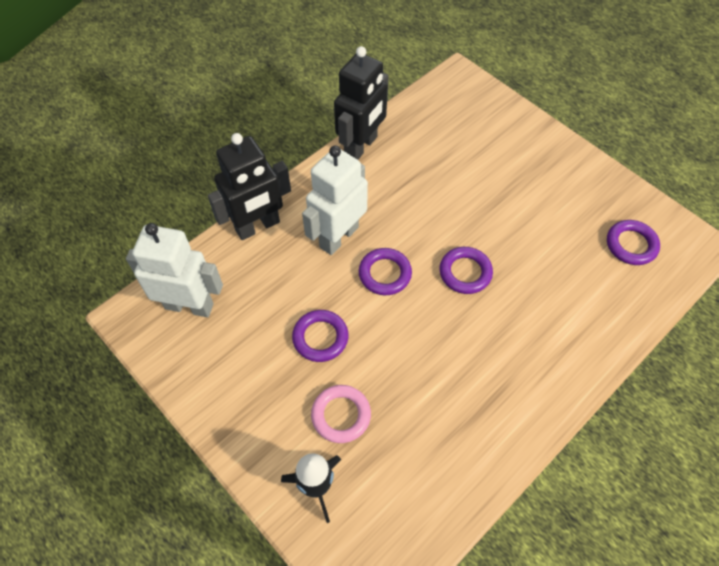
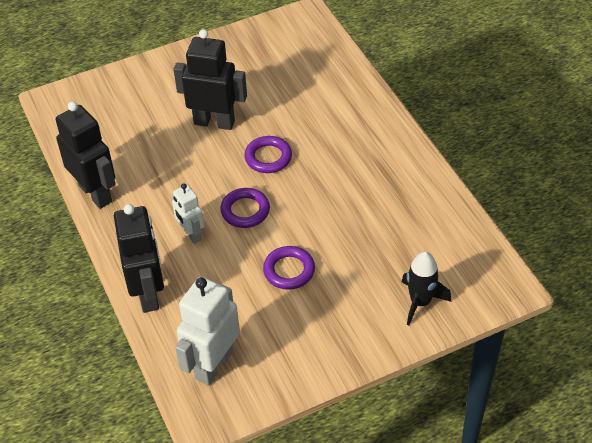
camera: 70 degrees left, 10 degrees down
(338, 237) = (191, 234): white robot -> white robot, size x0.58
(341, 415) = (365, 272): pink ring -> none
(492, 209) = (214, 122): none -> black robot
(631, 245) = (288, 51): purple ring -> none

